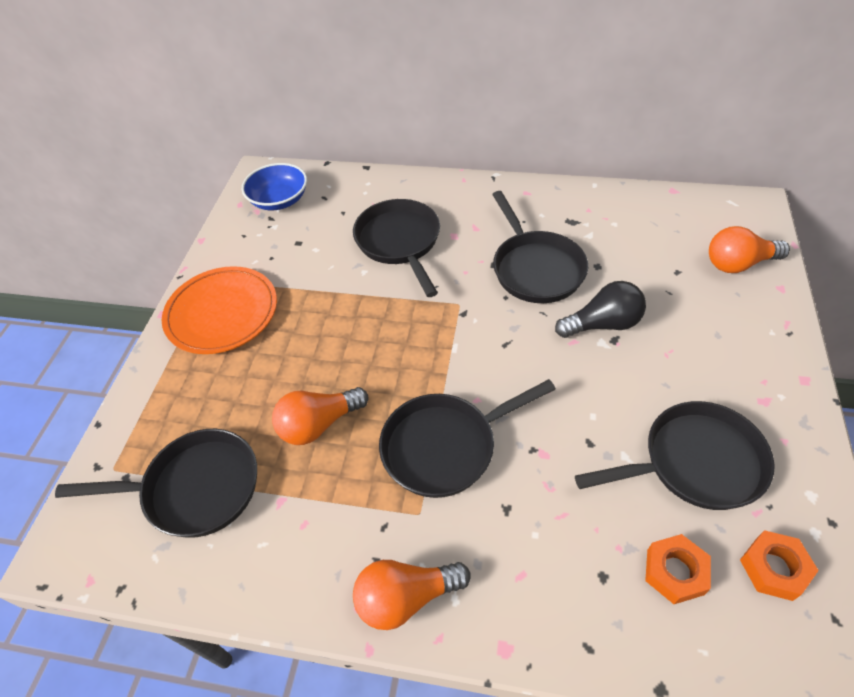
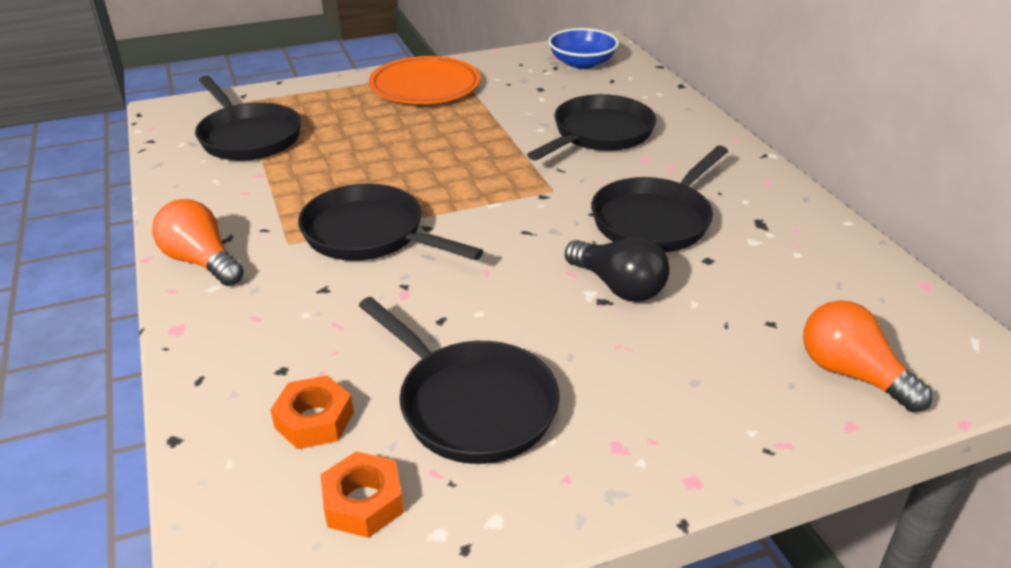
camera: 55 degrees right, 15 degrees down
(318, 424) = (346, 166): orange light bulb -> none

